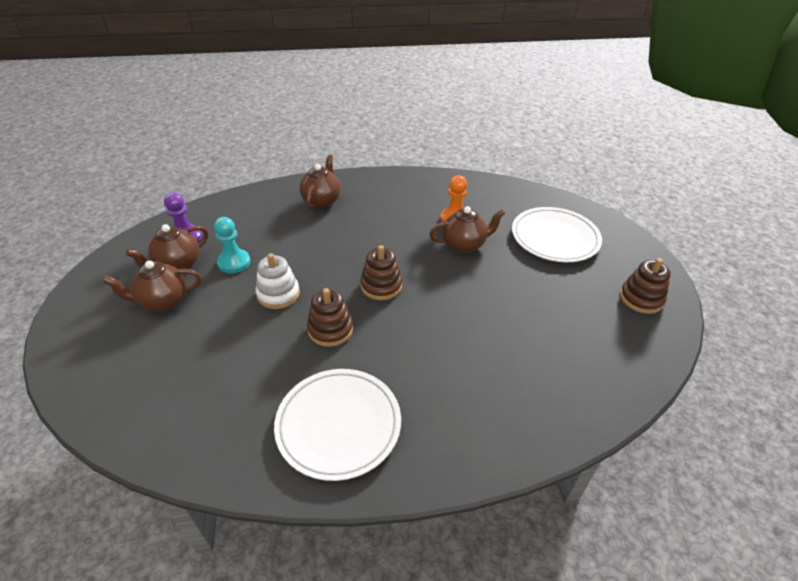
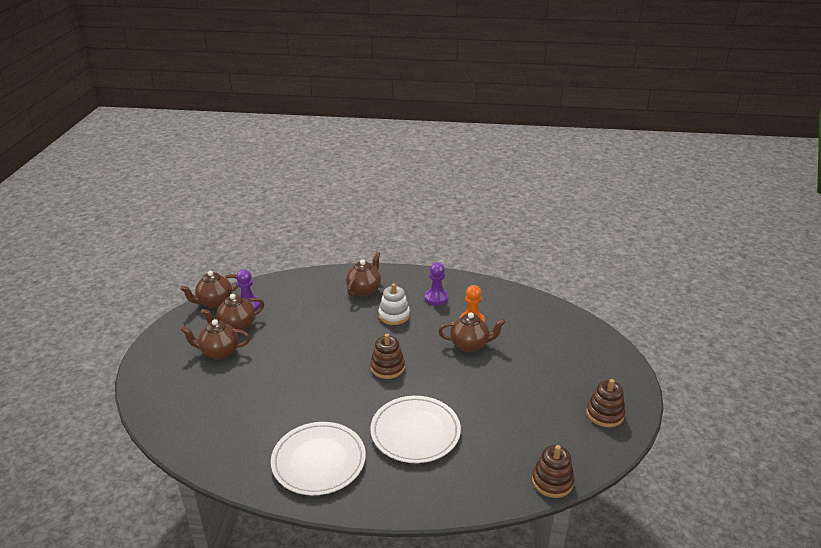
camera: 15 degrees right, 10 degrees down
(141, 240) = (214, 302): none -> brown teapot
(234, 262) = (279, 331): turquoise pawn -> none
(278, 294) = (305, 361): white stacking toy -> white stacking toy (394, 315)
(330, 329) = (336, 394): brown stacking toy -> brown stacking toy (552, 481)
(405, 199) = (436, 298): none -> purple pawn
(555, 238) = (554, 351): white plate -> white plate (415, 432)

